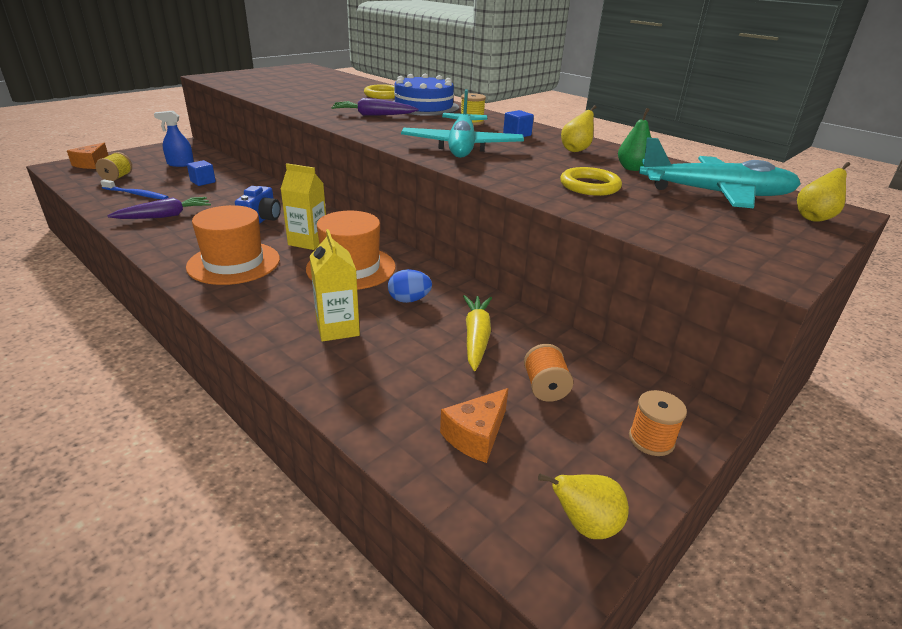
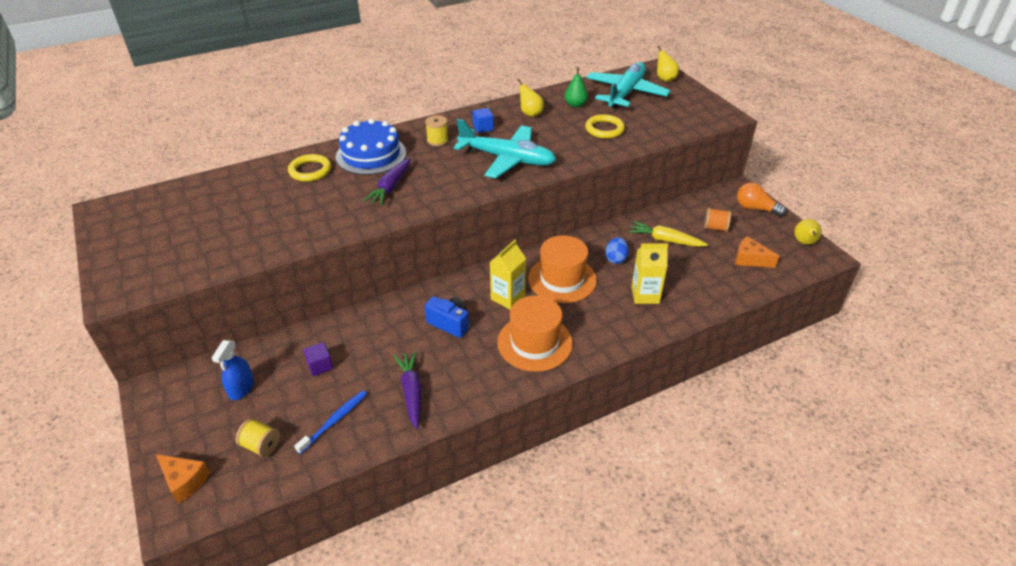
camera: 70 degrees left, 10 degrees up
(203, 182) = (320, 366): blue cube -> purple cube
(476, 435) = (750, 259): orange cheese -> orange cheese turned 150 degrees clockwise
(651, 440) = (755, 208): orange spool -> orange light bulb

